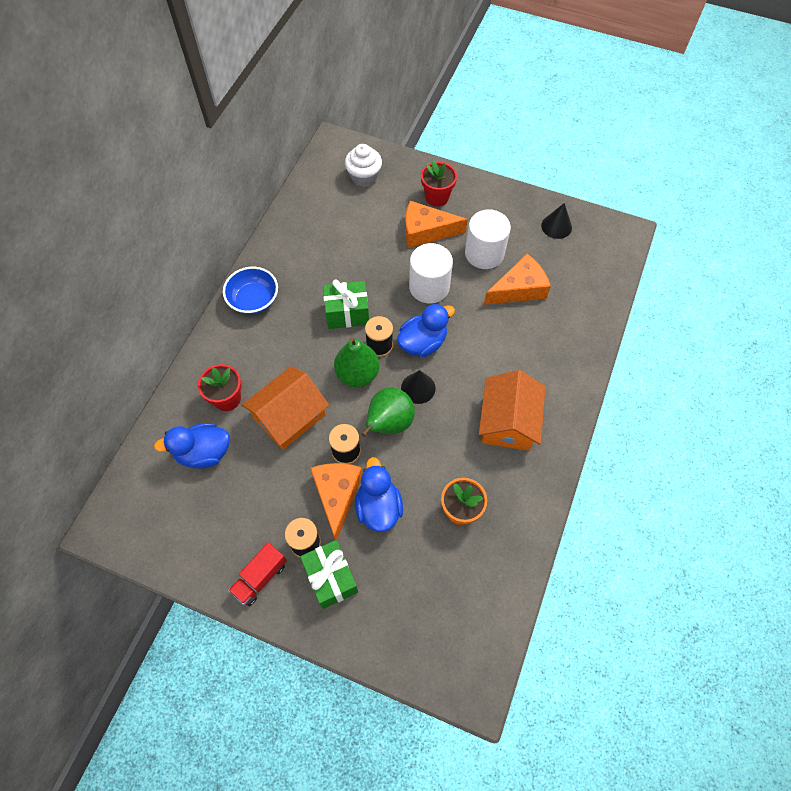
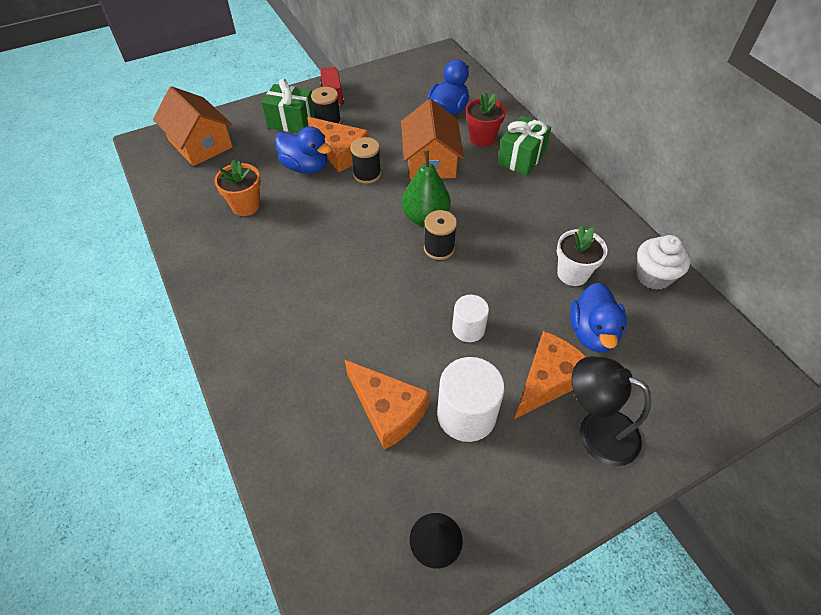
camera: 130 degrees right, 10 degrees down
(254, 300) = (569, 196): blue bowl -> none
(333, 260) = (572, 274): none -> white flower pot
(347, 313) = (496, 247): green gift -> green gift (521, 158)
(364, 177) = (685, 375): white cupcake -> white cupcake (653, 276)
(389, 423) = (360, 210): green pear -> none
(418, 388) = (369, 247): black cone -> none
(423, 343) = (409, 279): blue duck -> blue duck (592, 333)
(429, 287) = (468, 329): white cylinder -> white cylinder, size x0.62
(437, 197) = (596, 431): red flower pot -> black lamp
(508, 421) = (269, 285): orange house -> orange house (200, 144)
(519, 289) = (387, 410): orange cheese -> orange cheese turned 60 degrees counterclockwise

